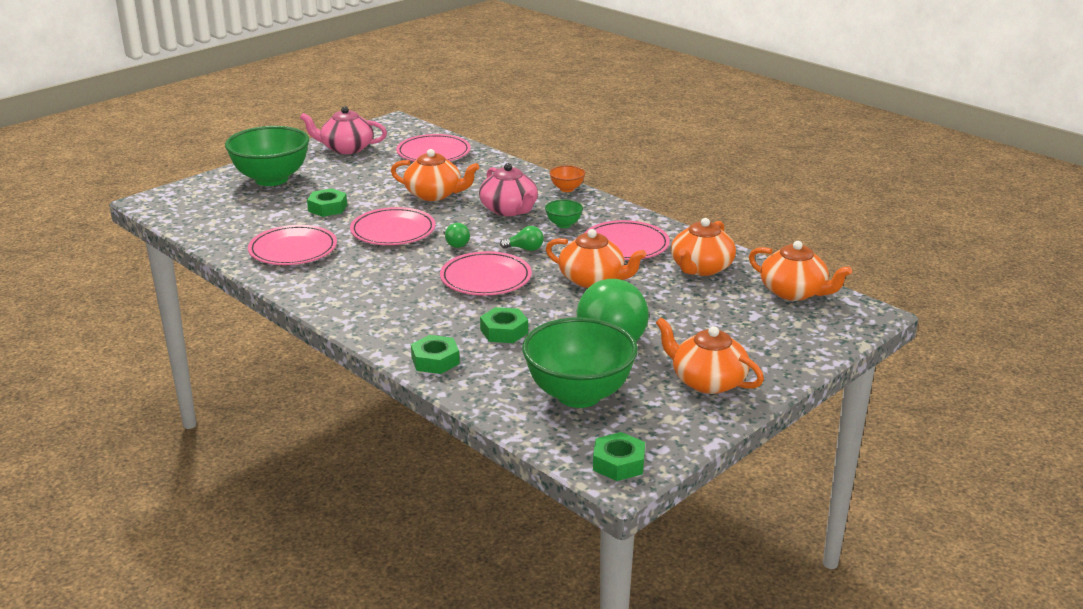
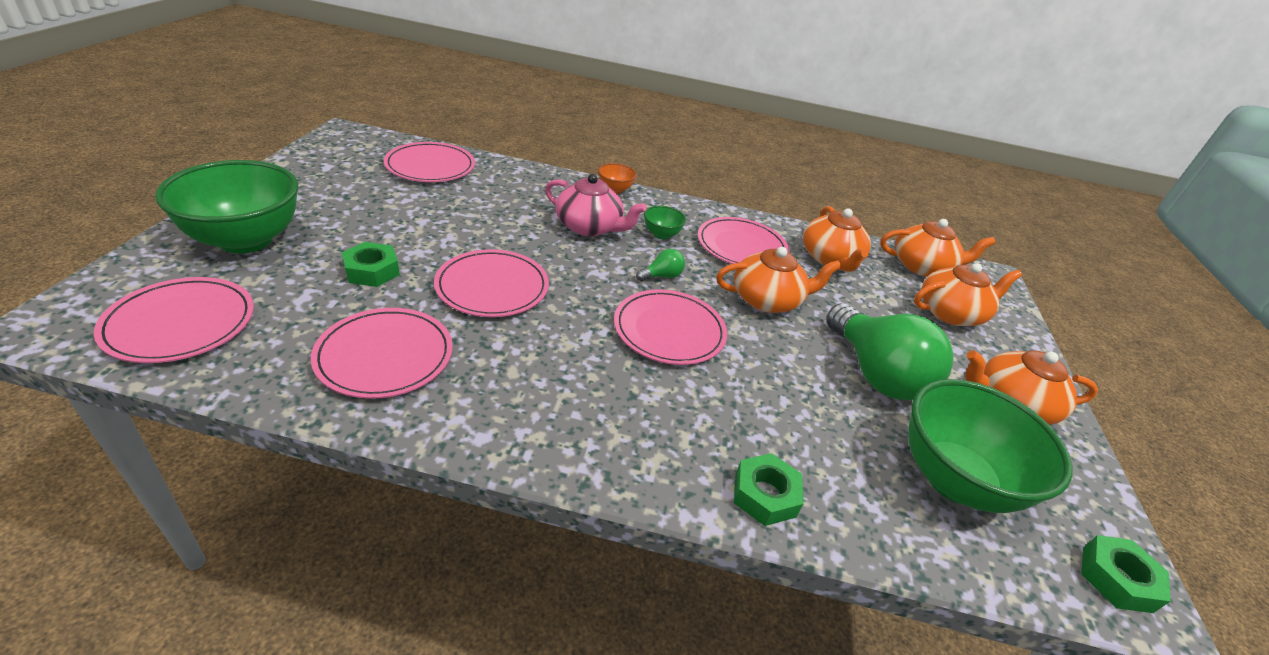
camera: 40 degrees left, 10 degrees up
(206, 213) = (180, 323): none -> pink plate
(346, 148) = (315, 176): pink teapot -> none
(434, 194) = (488, 222): orange teapot -> orange teapot (951, 313)
(455, 244) = (584, 288): green light bulb -> none
(504, 331) = (777, 408): green nut -> none

